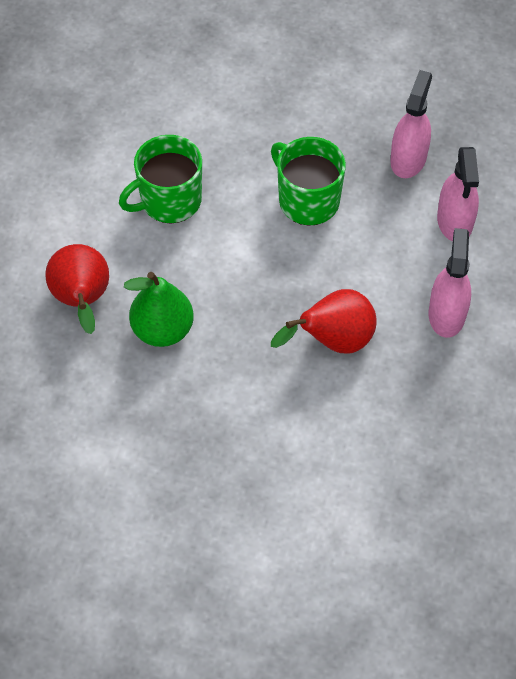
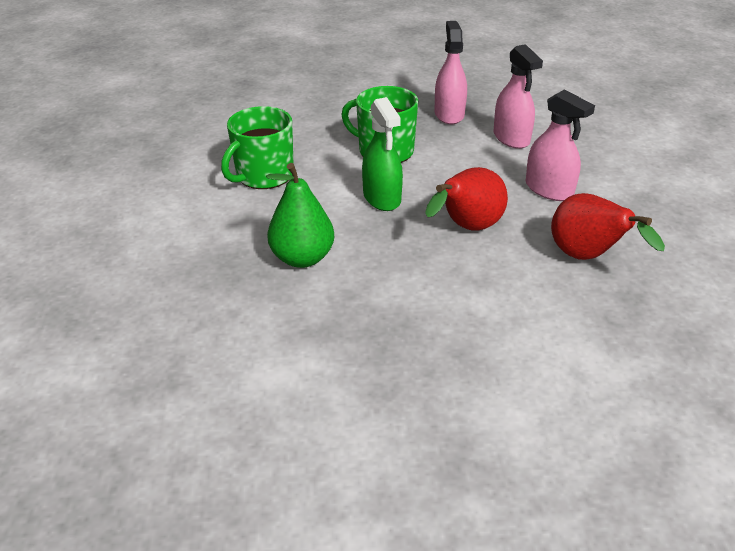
camera: 20 degrees left, 20 degrees down
(82, 301) = (211, 256): red pear -> red pear (587, 257)
(272, 271) = (382, 197): none -> green spray bottle
(446, 314) = (549, 189): pink spray bottle -> pink spray bottle turned 150 degrees clockwise

